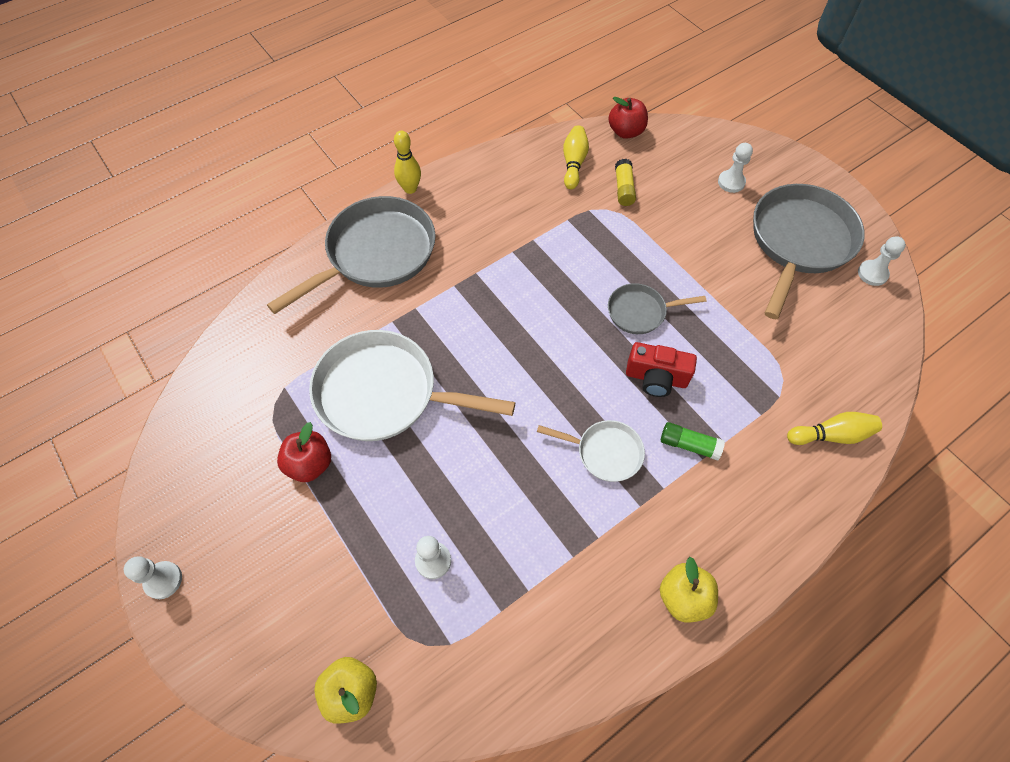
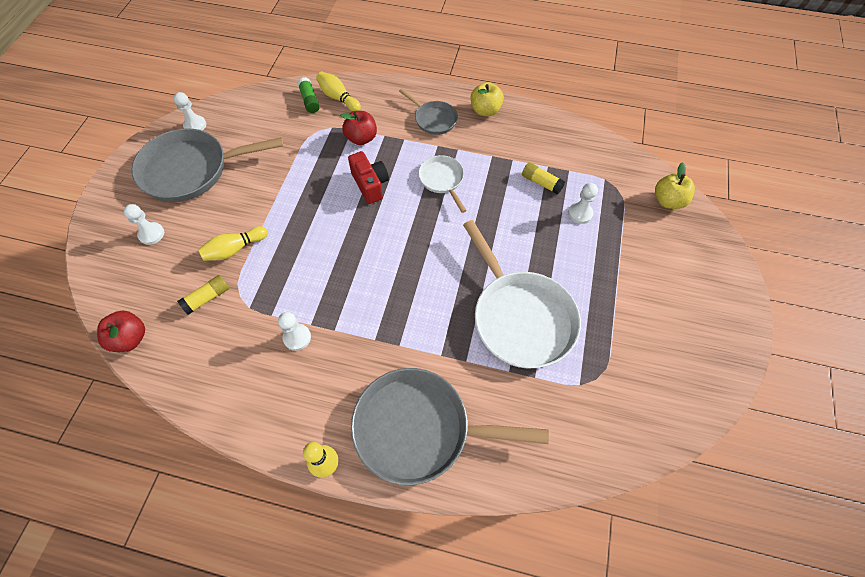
camera: 130 degrees left, 0 degrees up
(163, 580) = (739, 332): white pawn -> white pawn (297, 337)
(310, 464) = (604, 318): red apple -> red apple (361, 138)
(511, 558) = (541, 183): none -> yellow glue stick
(574, 163) = (200, 352): yellow bowling pin -> yellow bowling pin (234, 249)
(640, 312) = (325, 220): grey pan -> grey pan (433, 119)
(689, 445) = (401, 148): green glue stick -> green glue stick (309, 100)

